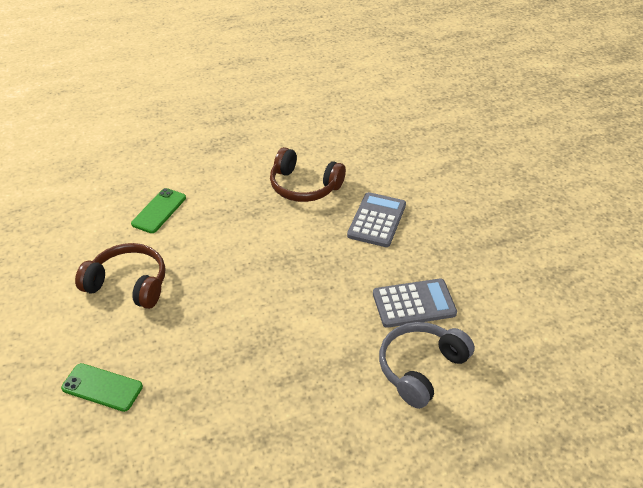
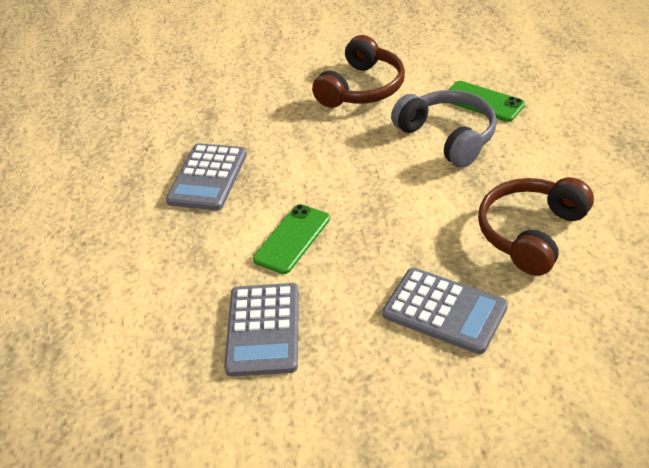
camera: 105 degrees right, 0 degrees up
(102, 387) = (232, 83): green phone -> green phone (292, 239)
(255, 374) = (208, 177): none -> grey calculator
(420, 368) = (156, 319): grey headphones -> grey headphones (448, 136)

